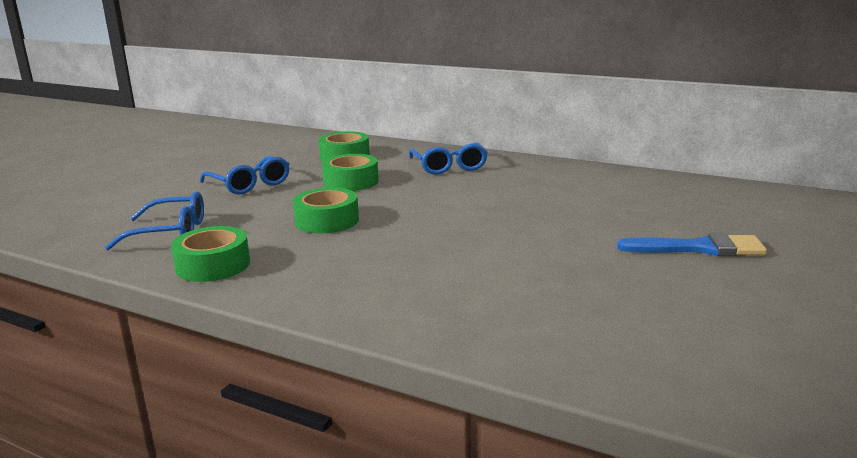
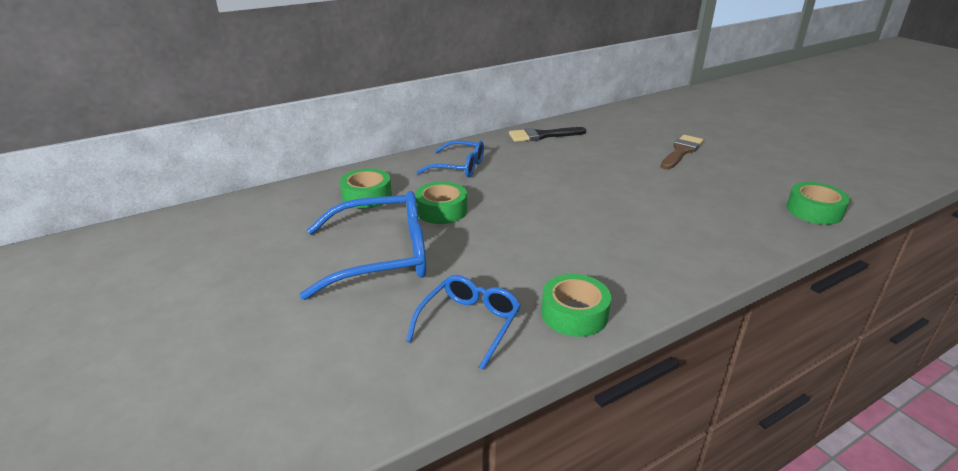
camera: 60 degrees left, 10 degrees up
(250, 184) = (382, 256): blue glasses -> blue glasses, size x1.66
(327, 221) = (524, 242): green tape -> green tape (814, 211)
(593, 177) = (542, 135): none -> black brush
(700, 248) = (681, 151): blue brush -> brown brush

